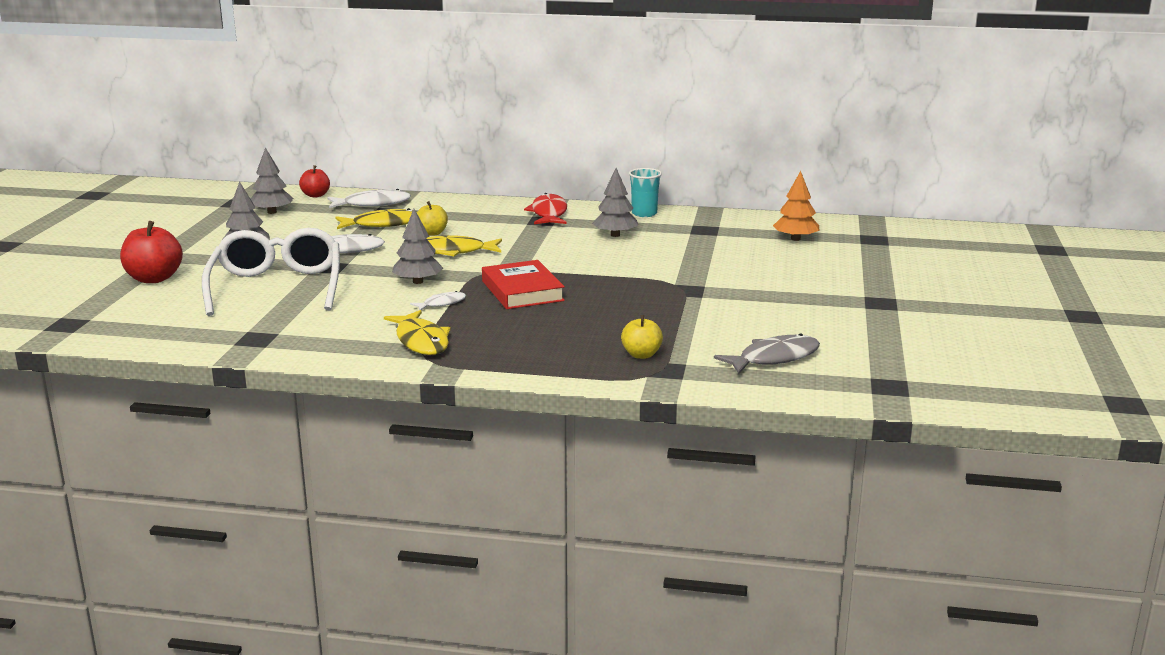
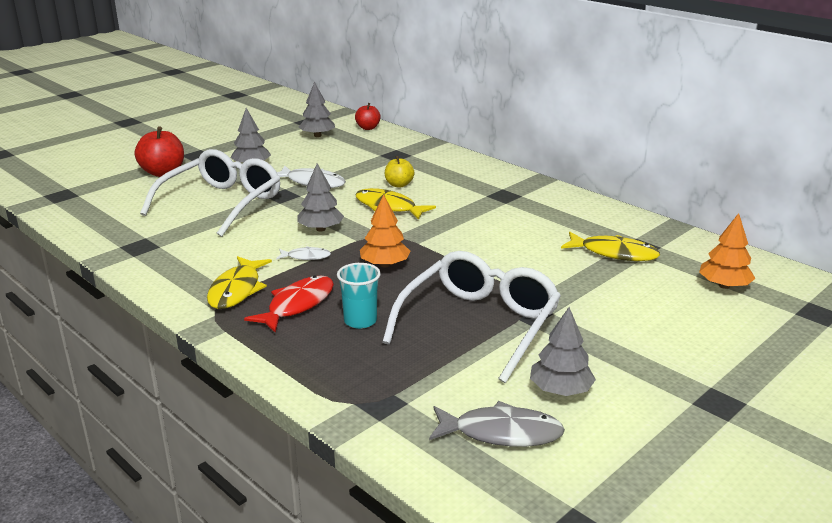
camera: 35 degrees right, 5 degrees up
(373, 204) = (395, 146): white fish -> none
(383, 224) = (375, 166): yellow fish -> yellow fish (614, 253)
(522, 291) = (384, 264): red book -> orange tree
(549, 213) = (519, 190): red fish -> red fish (297, 305)
(615, 235) = (546, 229): grey tree -> grey tree (560, 390)
(641, 355) = (382, 375): yellow apple -> none
(644, 213) = (605, 213): turquoise cup -> turquoise cup (360, 321)
(662, 306) = (479, 324): none -> white glasses

